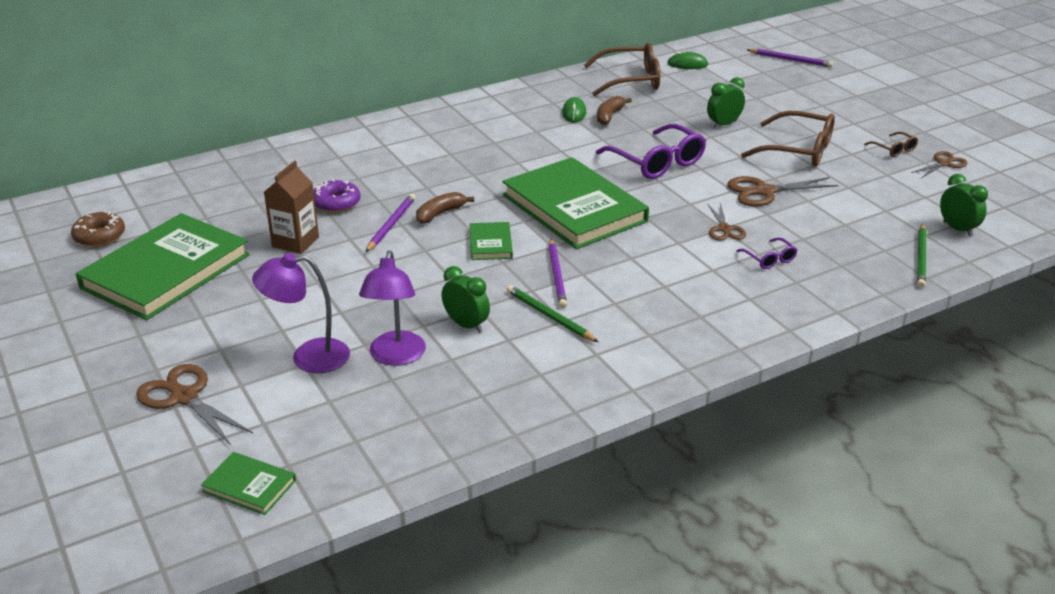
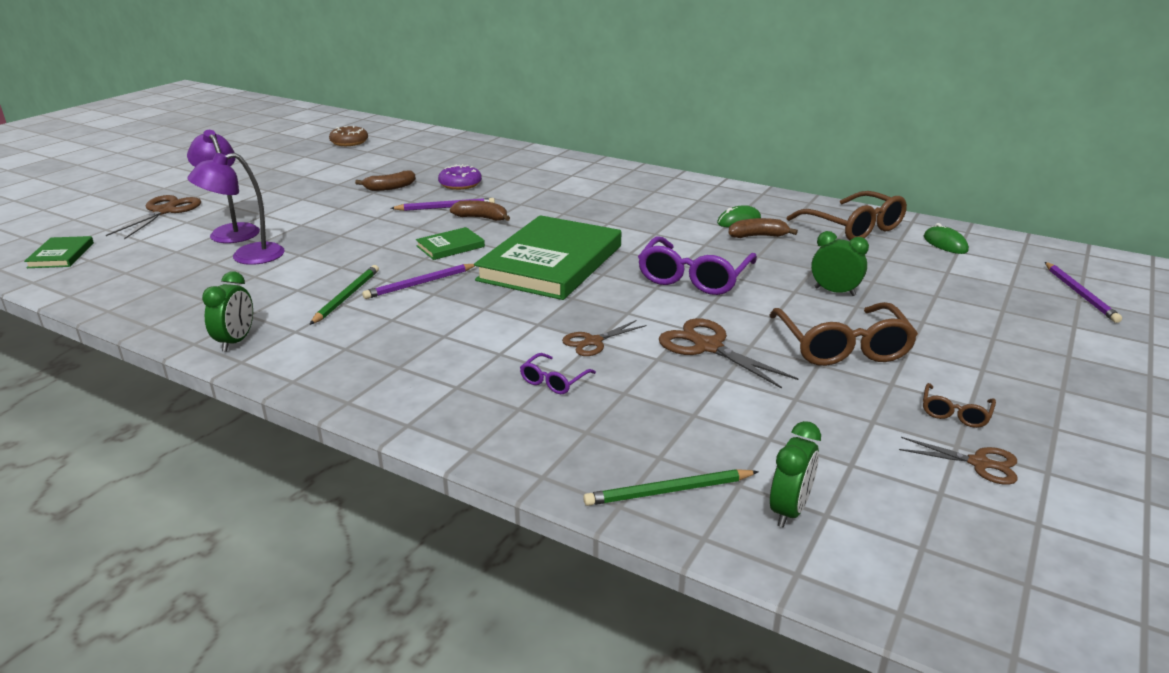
camera: 60 degrees right, 5 degrees down
(166, 271) = (319, 167): green book -> none
(295, 242) = (390, 188): brown carton -> brown banana
(466, 325) = (310, 269): green clock -> green clock (236, 341)

